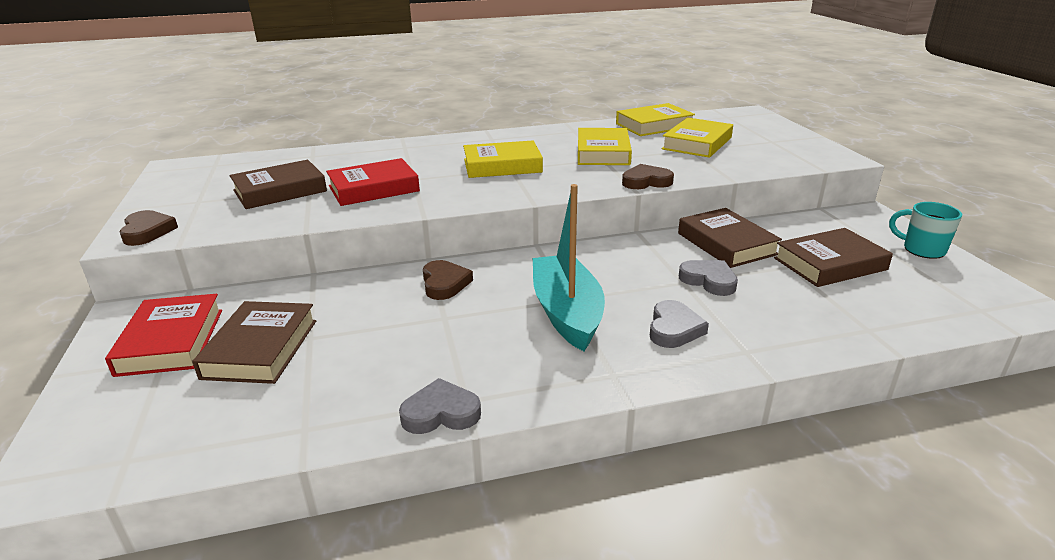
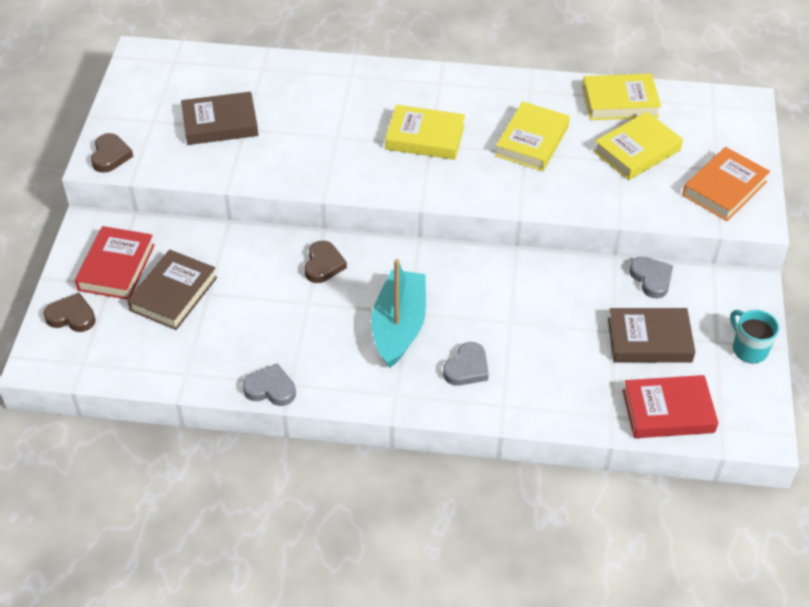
camera: 20 degrees right, 20 degrees up
(373, 188) = (298, 143): red book -> red book (668, 411)
(646, 181) = (538, 203): brown heart -> brown heart (72, 316)
(709, 280) = (531, 327): grey heart -> grey heart (651, 279)
(726, 244) = (582, 287): brown book -> none
(792, 148) = (724, 188): none -> orange book

